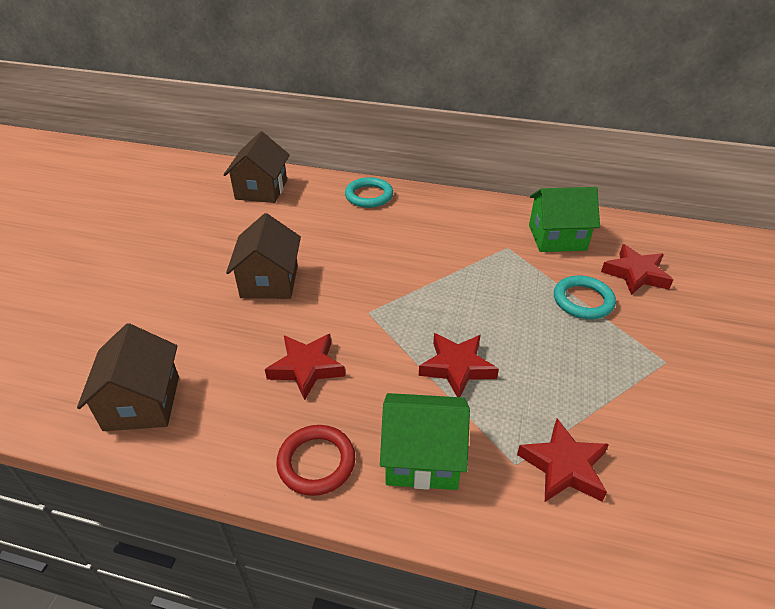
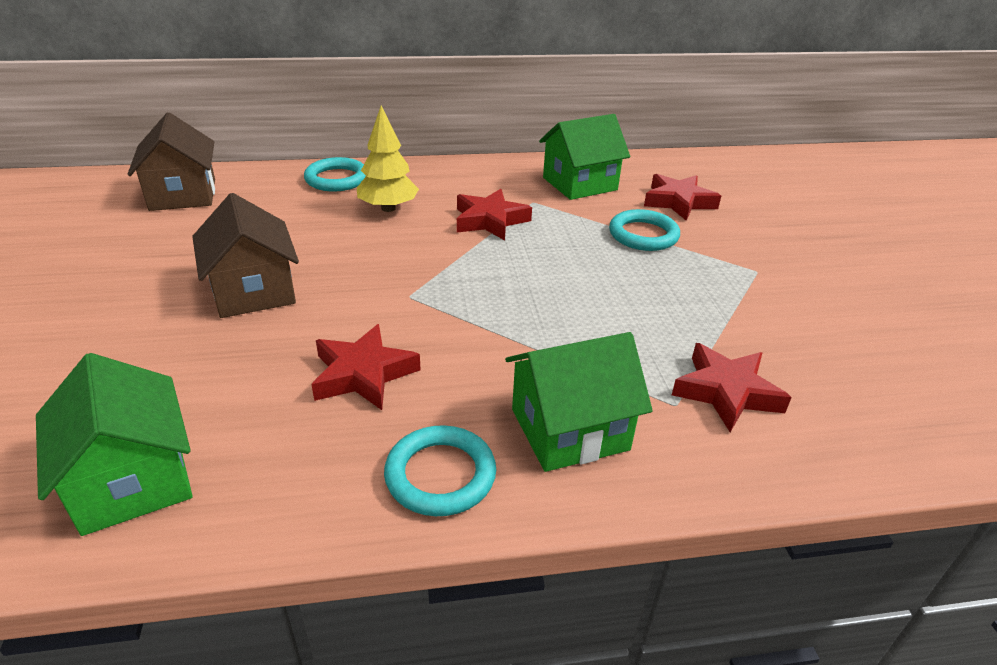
camera: 25 degrees left, 5 degrees down
(142, 403) = (132, 480): brown house -> green house
(316, 462) = (440, 475): red ring -> turquoise ring
(392, 230) = (388, 208): none -> yellow tree
(457, 367) = (551, 327): red star -> red star (490, 220)

